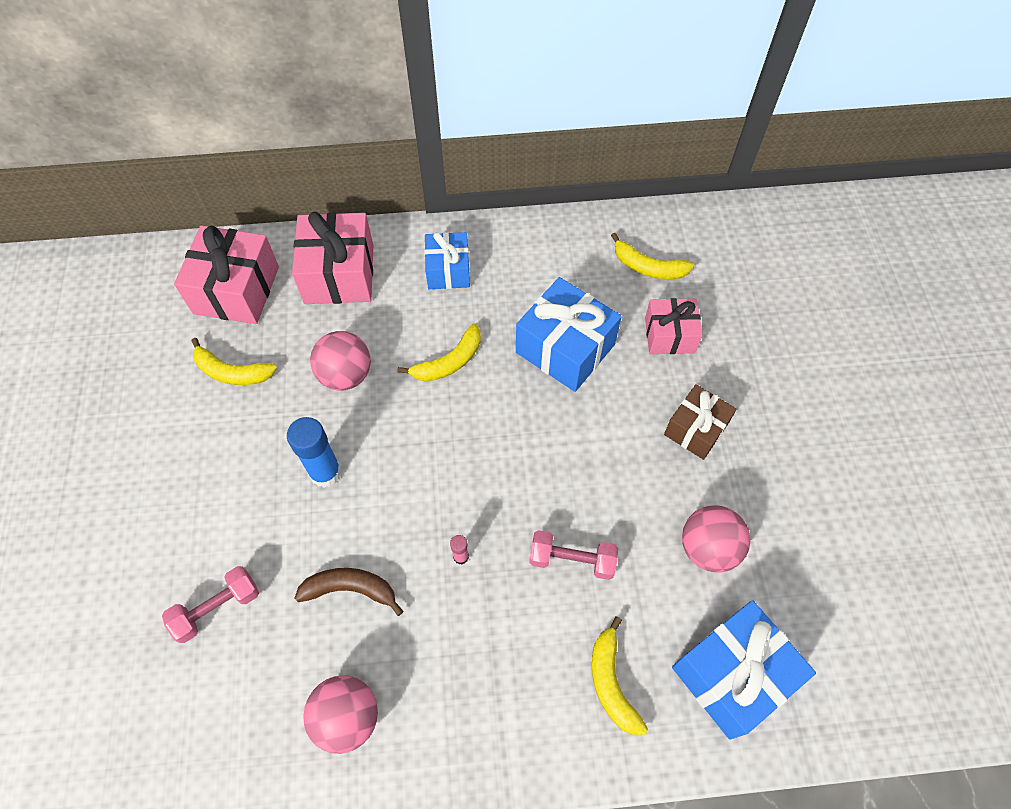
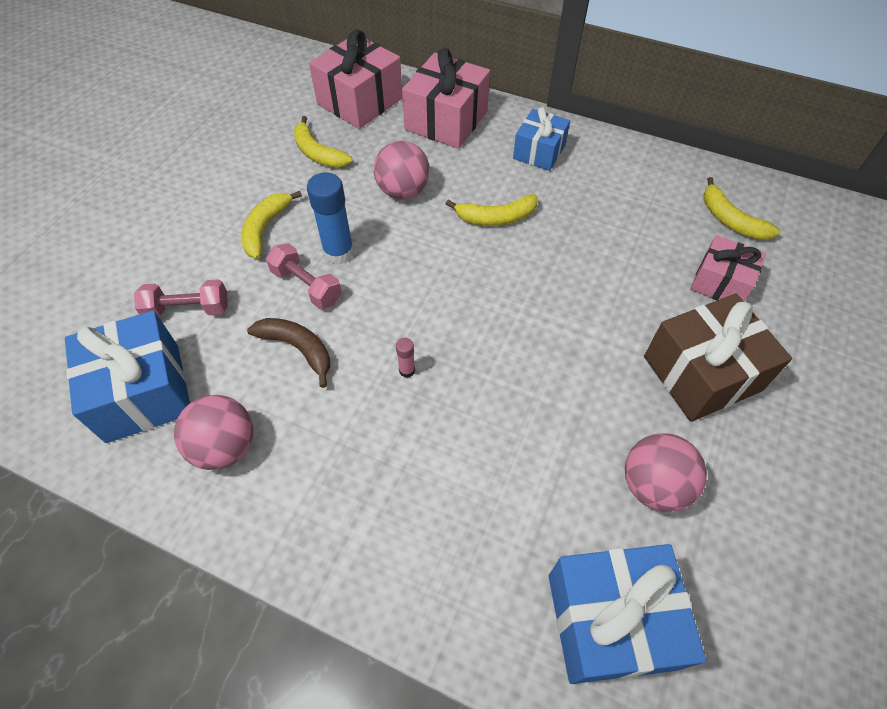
camera: 30 degrees right, 5 degrees down
(565, 348) = (609, 251): blue gift -> blue gift (143, 392)
(572, 560) = (507, 425): pink dumbbell -> pink dumbbell (307, 286)
(611, 682) = (478, 554): yellow banana -> yellow banana (265, 228)
(695, 429) = (701, 373): brown gift -> brown gift, size x1.59

